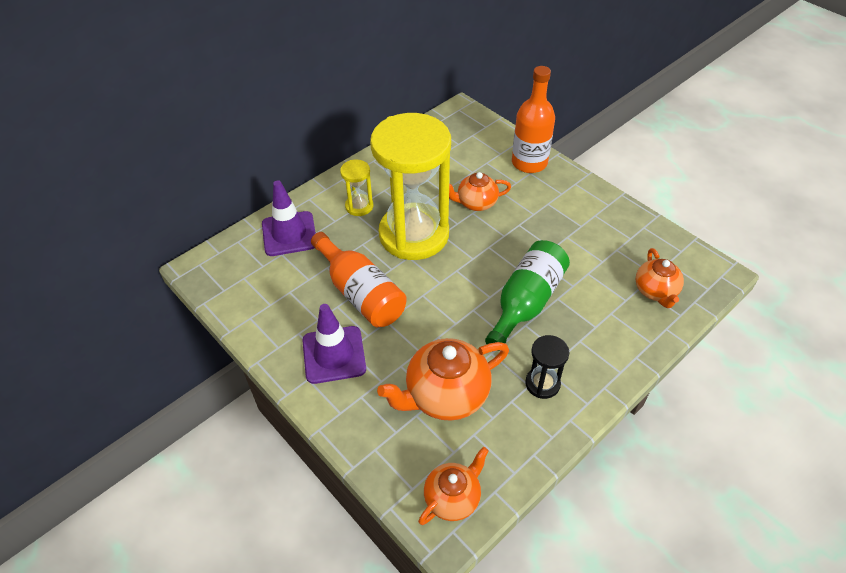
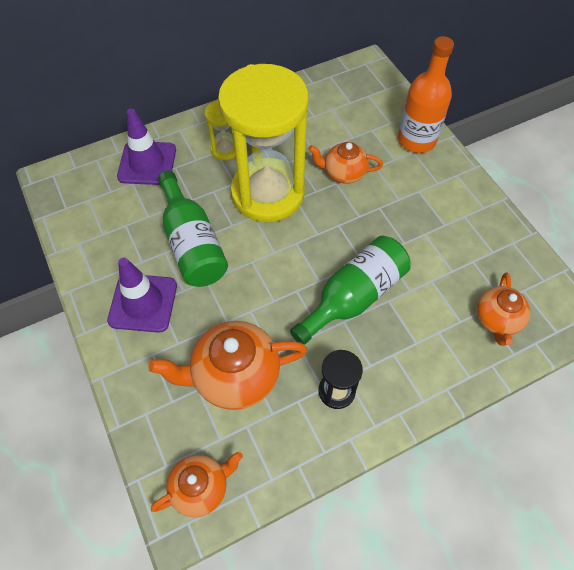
camera: 15 degrees right, 10 degrees up
(360, 293) = (192, 243): orange bottle -> green bottle

